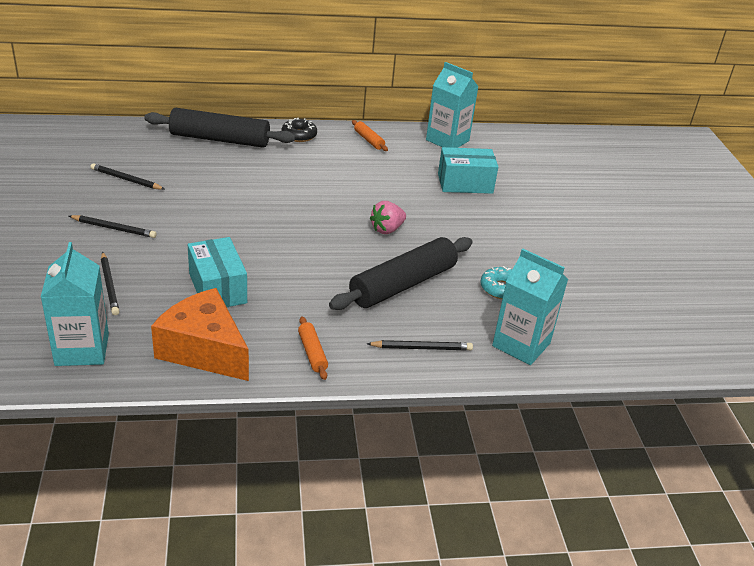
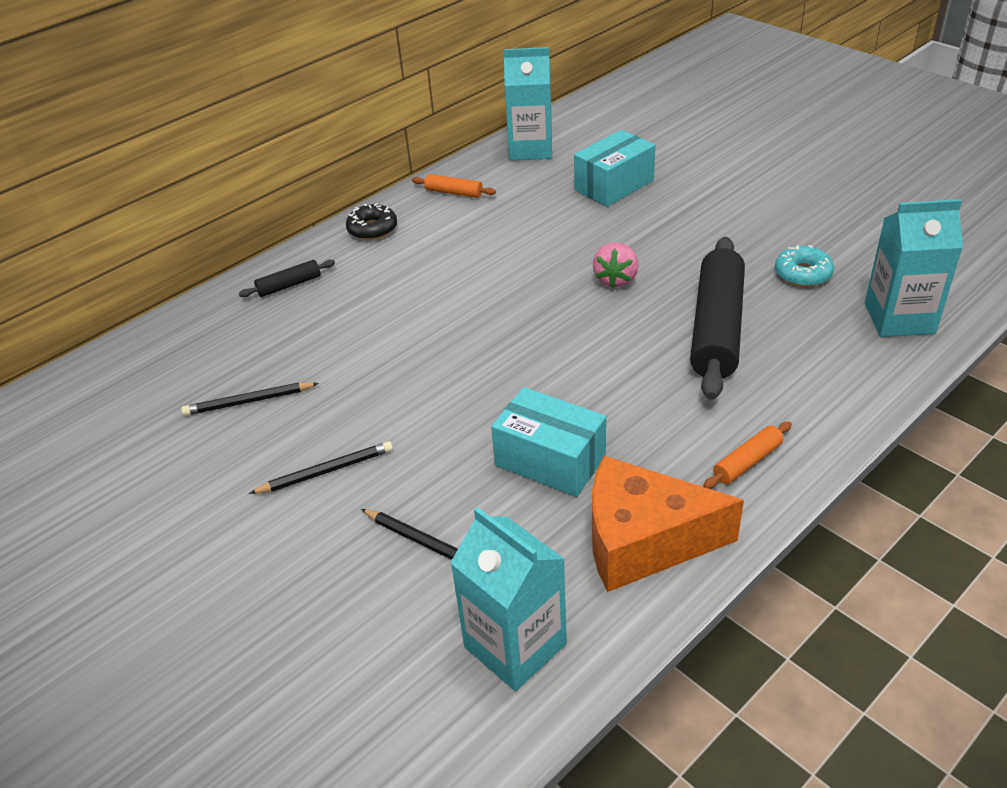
camera: 30 degrees left, 5 degrees up
(219, 139) = (289, 285): black rolling pin -> black rolling pin, size x0.44
(312, 352) = (747, 462): orange rolling pin -> orange rolling pin turned 75 degrees counterclockwise
(421, 348) = (830, 383): black pencil -> none

